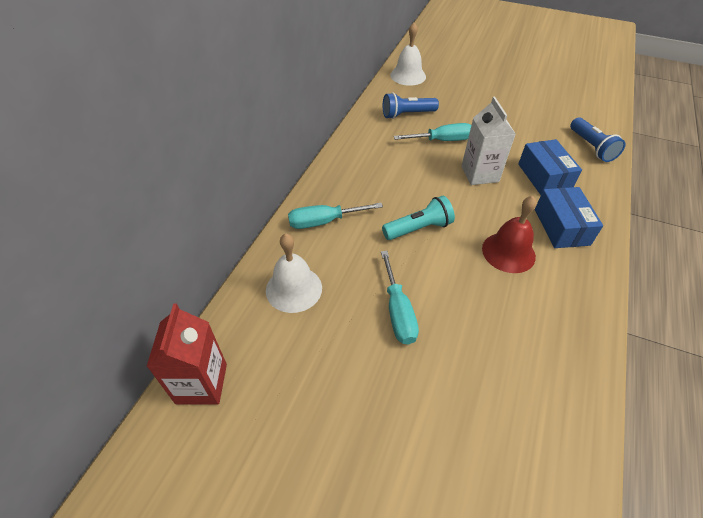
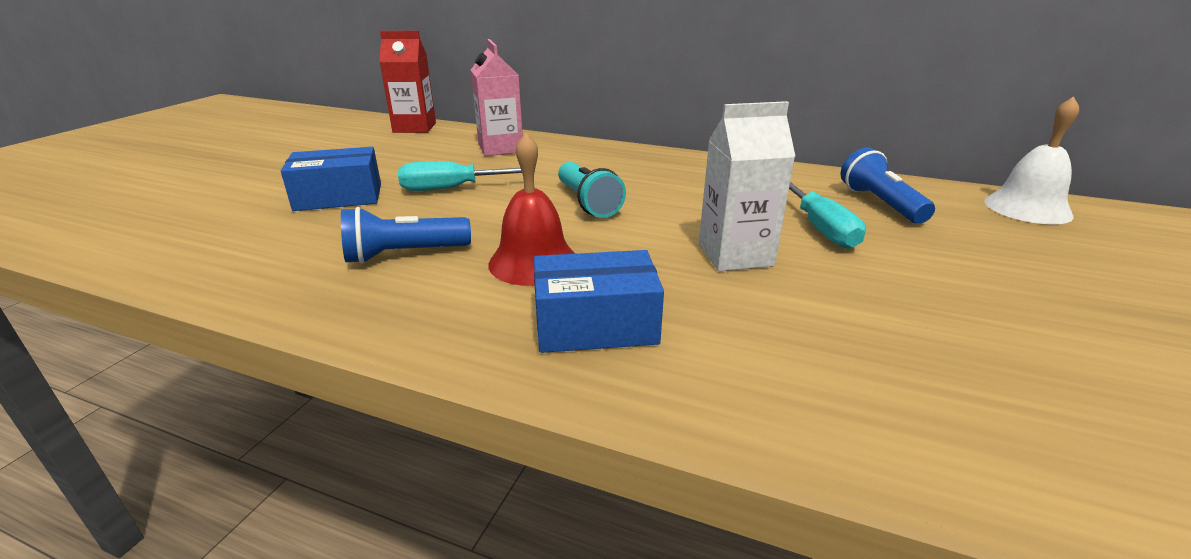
camera: 90 degrees right, 20 degrees down
(294, 289) = (500, 148): white bell -> pink carton
(324, 221) = (598, 157): turquoise screwdriver -> none
(544, 177) = (760, 327): blue box -> blue box (338, 197)
(591, 147) = (959, 440): blue flashlight -> blue flashlight (404, 254)

